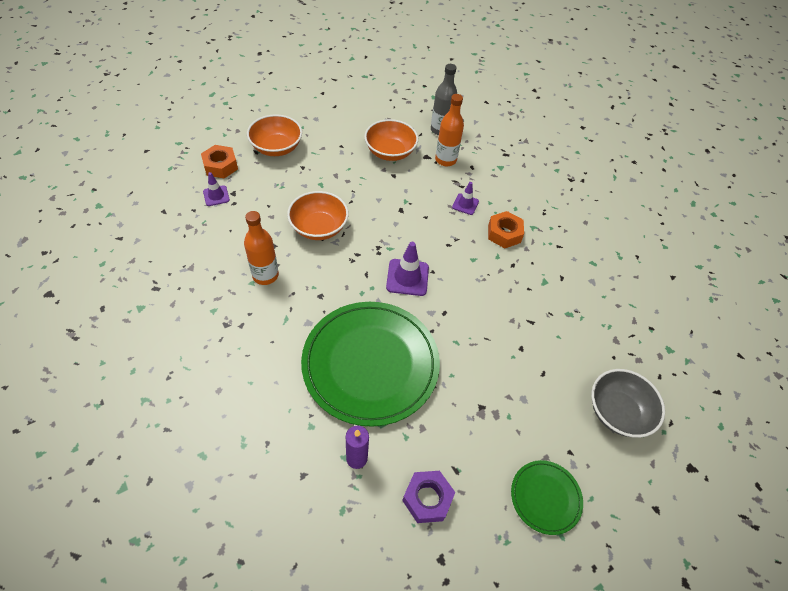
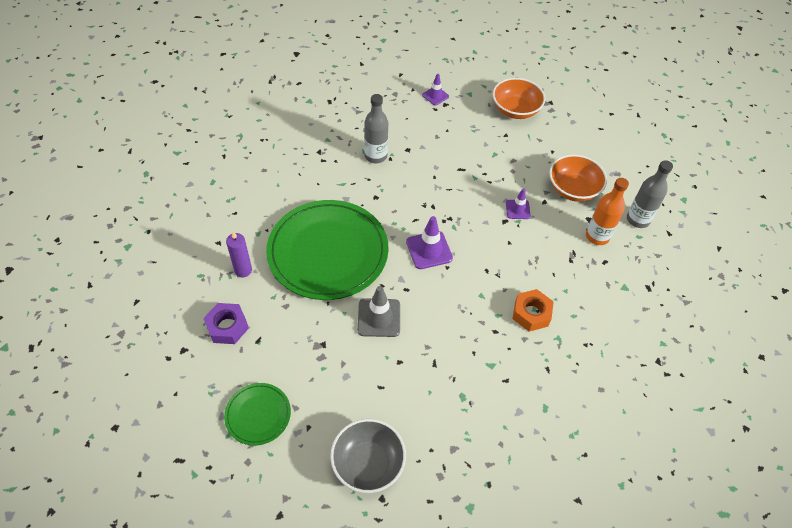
camera: 70 degrees right, 0 degrees up
(220, 166) = (468, 85): orange nut -> none
(265, 275) = (375, 156): orange bottle -> grey bottle
(319, 227) = (445, 170): orange bowl -> none
(465, 204) = (548, 270): purple traffic cone -> purple traffic cone (517, 209)
(468, 347) = (379, 318): none -> grey traffic cone

